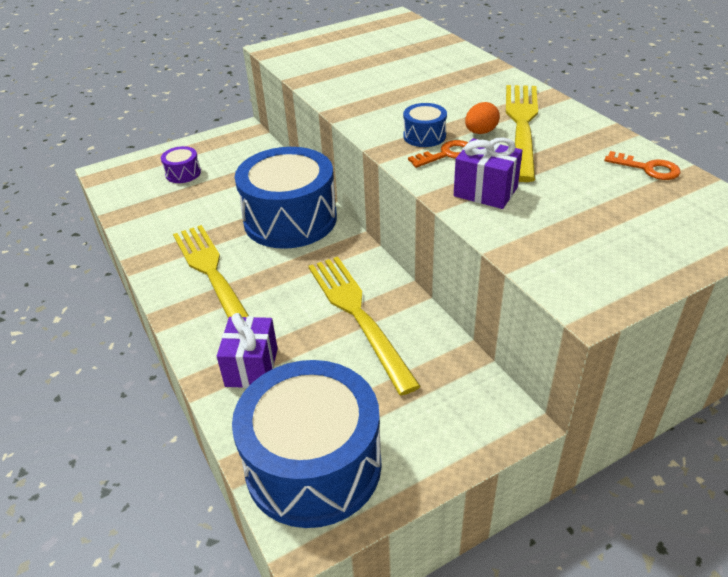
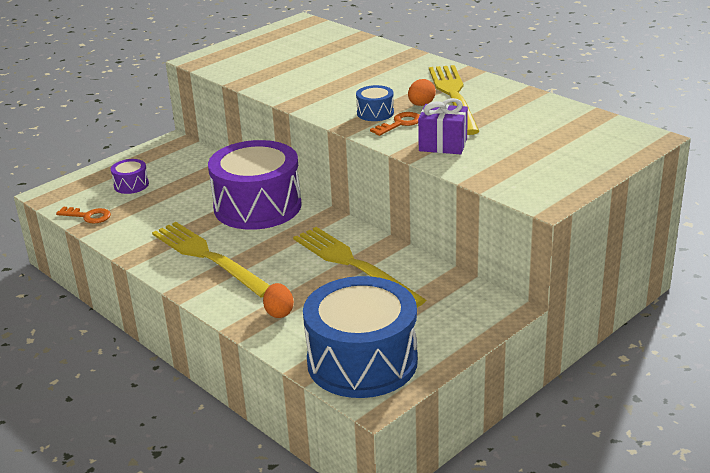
camera: 15 degrees left, 10 degrees down
(252, 367) = (279, 312): purple gift -> orange egg
(290, 219) = (257, 206): blue drum -> purple drum
(648, 168) = (563, 114): orange key -> orange key (88, 216)

